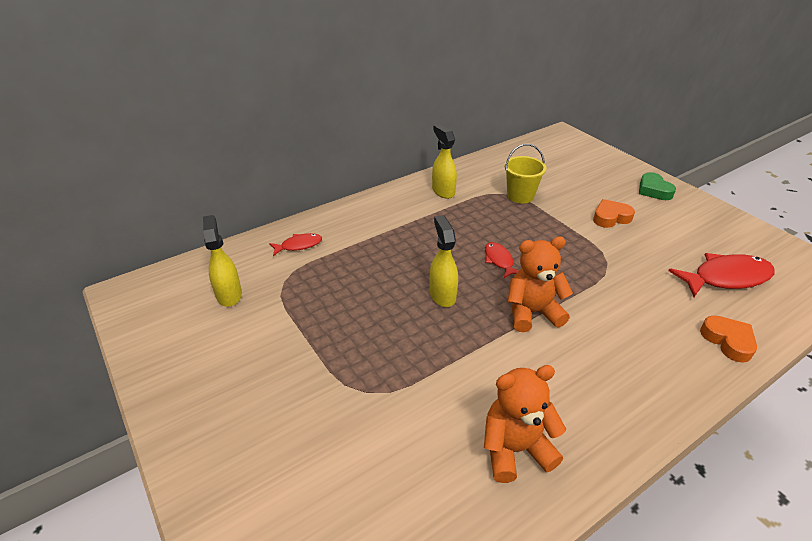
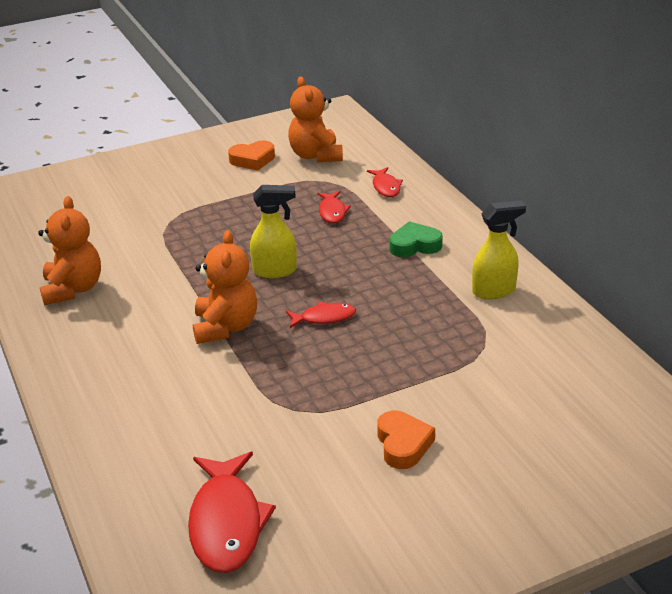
camera: 100 degrees right, 5 degrees down
(229, 294) = (316, 156): yellow spray bottle -> orange teddy bear
(342, 272) = (332, 212): none -> red fish
(520, 196) = (476, 361): yellow bucket -> none
(653, 190) = (483, 528): green heart -> green heart (414, 245)
(728, 341) = (118, 471): orange heart -> orange heart (252, 160)

